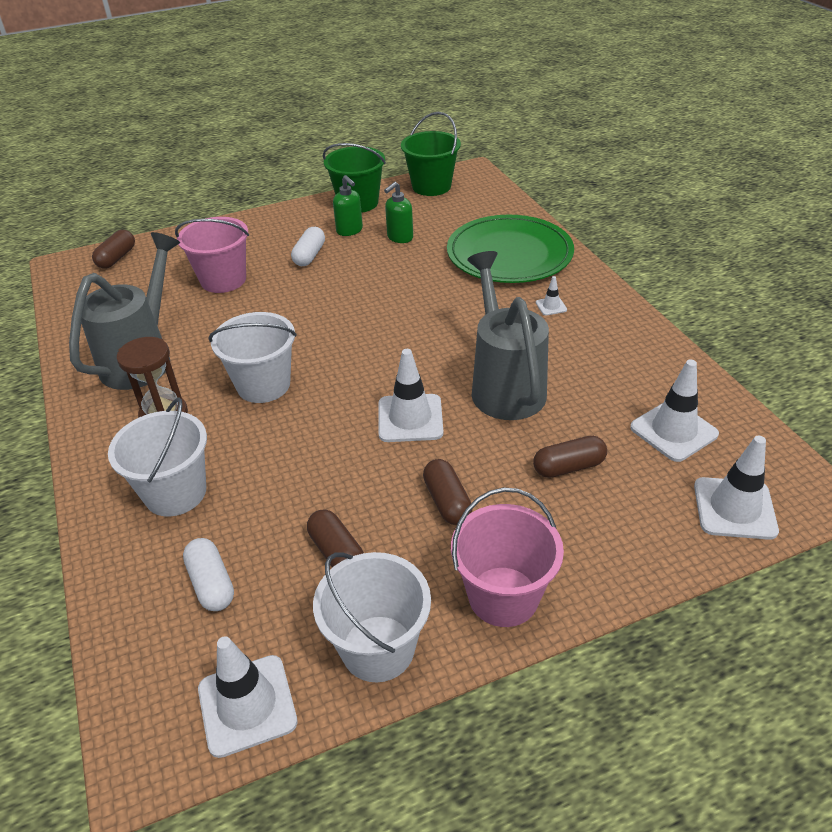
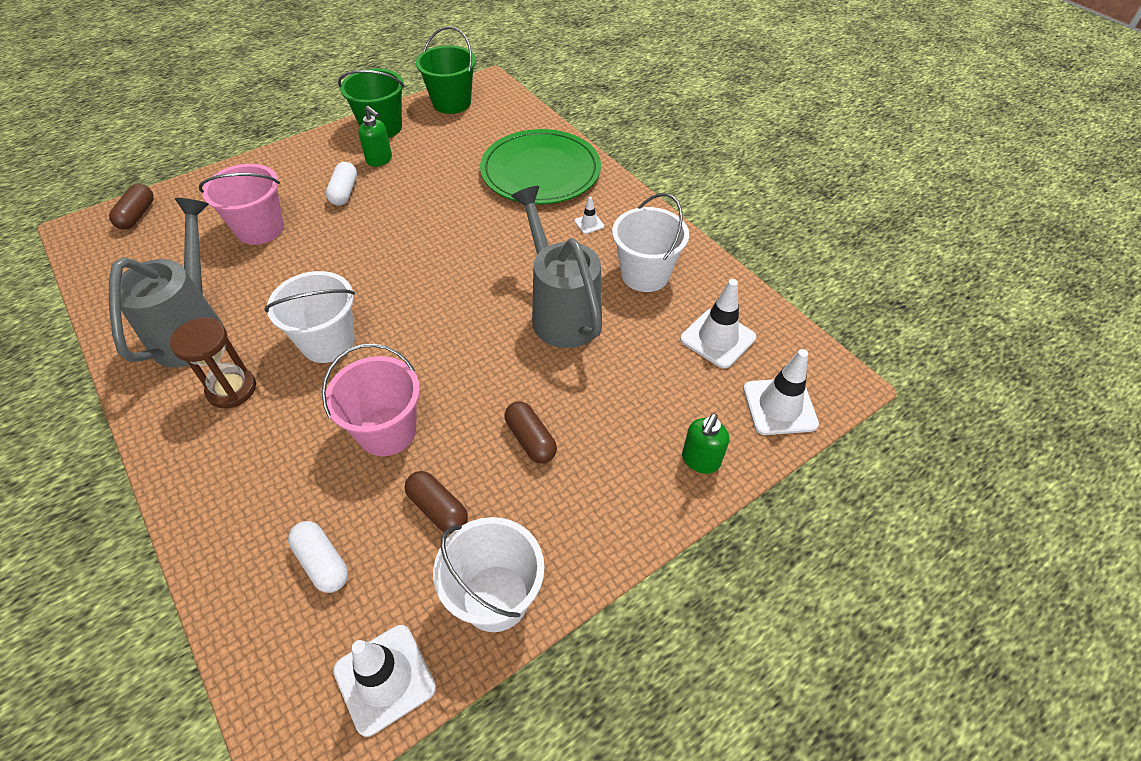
camera: 15 degrees left, 10 degrees up
(175, 492) = (263, 472): white bucket -> white bucket (645, 274)
(400, 238) = (431, 163): green soap dispenser -> green soap dispenser (700, 460)
(410, 418) = (480, 359): white traffic cone -> none
(503, 596) = (598, 525): pink bucket -> pink bucket (387, 431)
(568, 467) = (633, 387): brown capsule -> none

